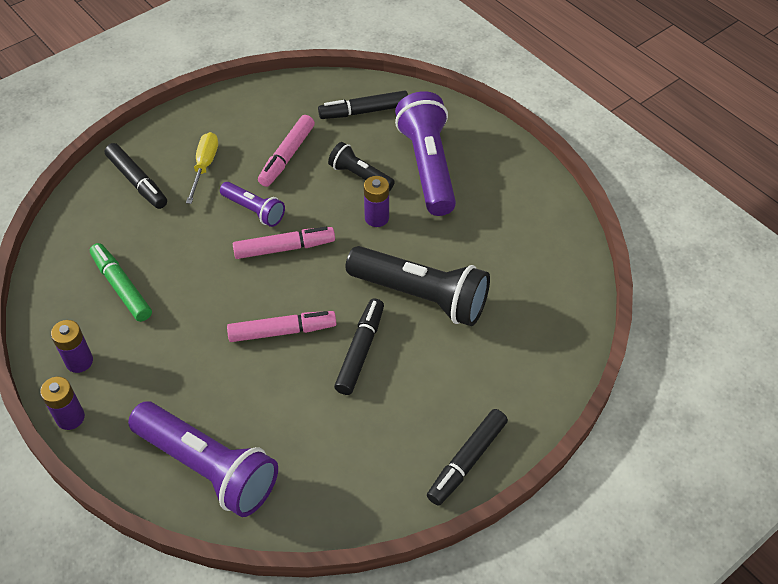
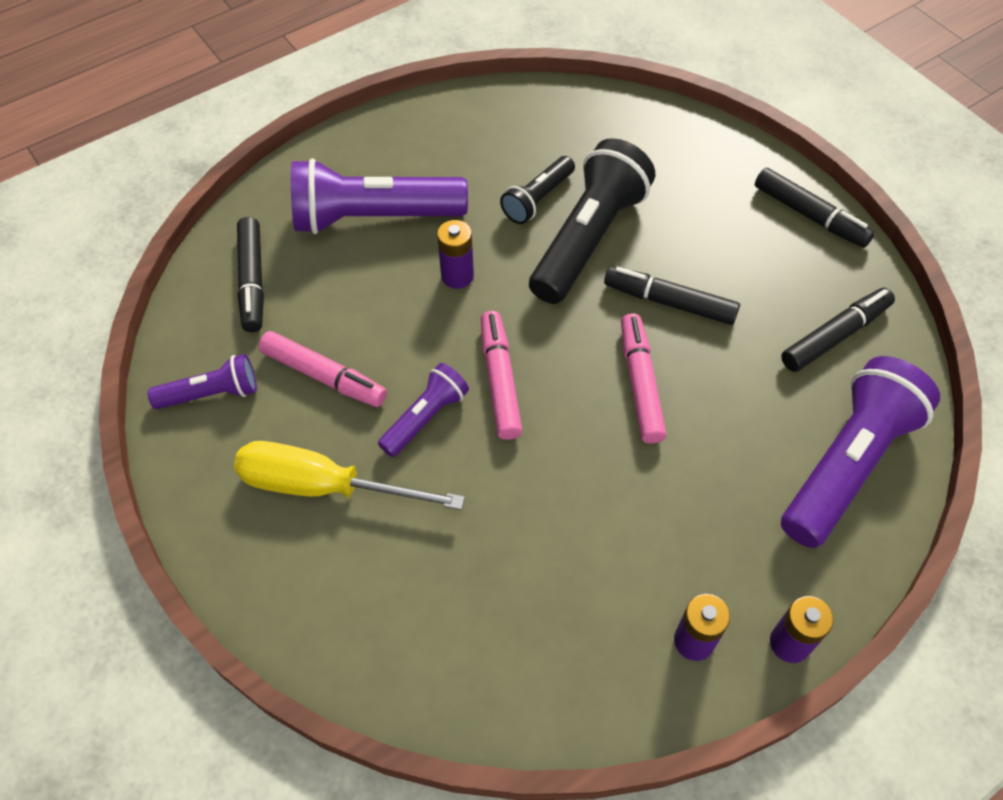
camera: 85 degrees left, 5 degrees up
(122, 287) = (557, 592): green marker -> none
(137, 182) = (340, 585): black marker -> black marker (835, 336)
(204, 166) = (324, 486): yellow screwdriver -> yellow screwdriver, size x1.57
(273, 106) = (211, 393): none -> purple flashlight
(360, 176) = (379, 291): black flashlight -> black flashlight (538, 199)

